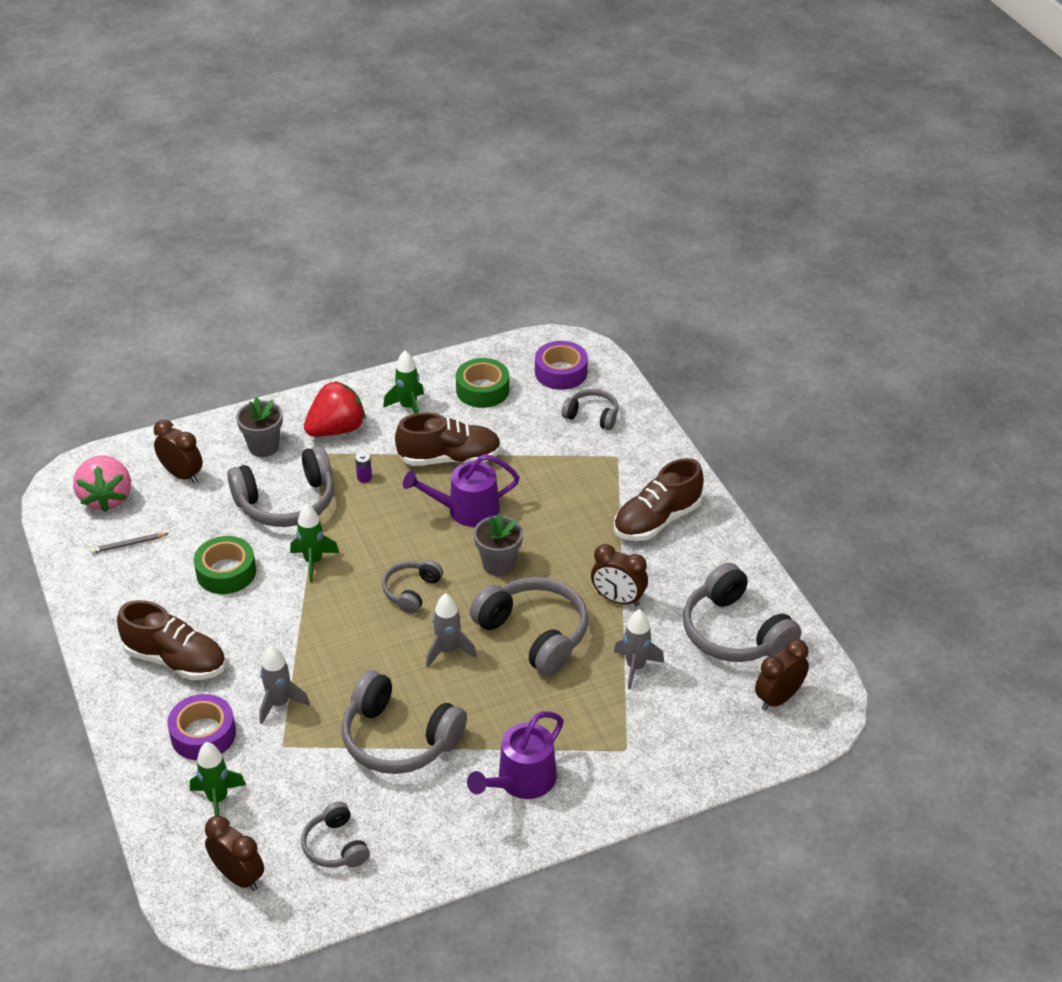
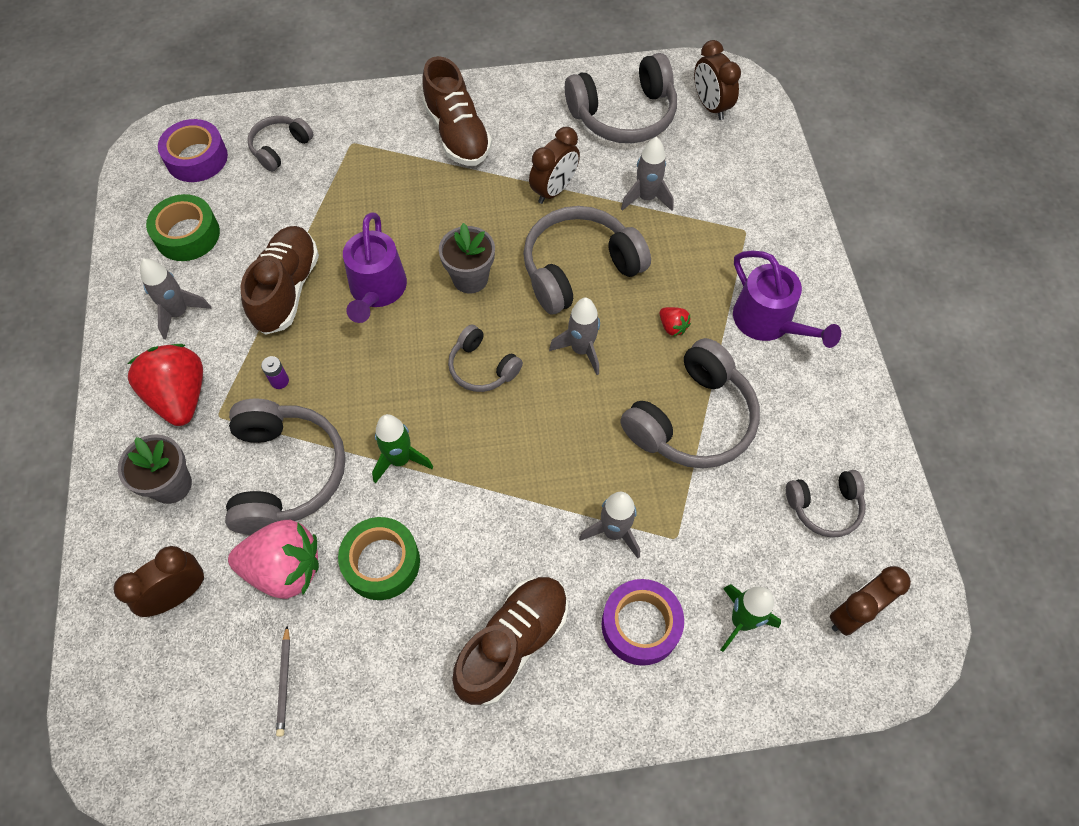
camera: 75 degrees left, 20 degrees up
(106, 498) = (179, 704): pink strawberry -> pink strawberry (284, 569)
(408, 407) = (179, 313): green rocket -> grey rocket
(493, 710) = (672, 327): none -> red strawberry

